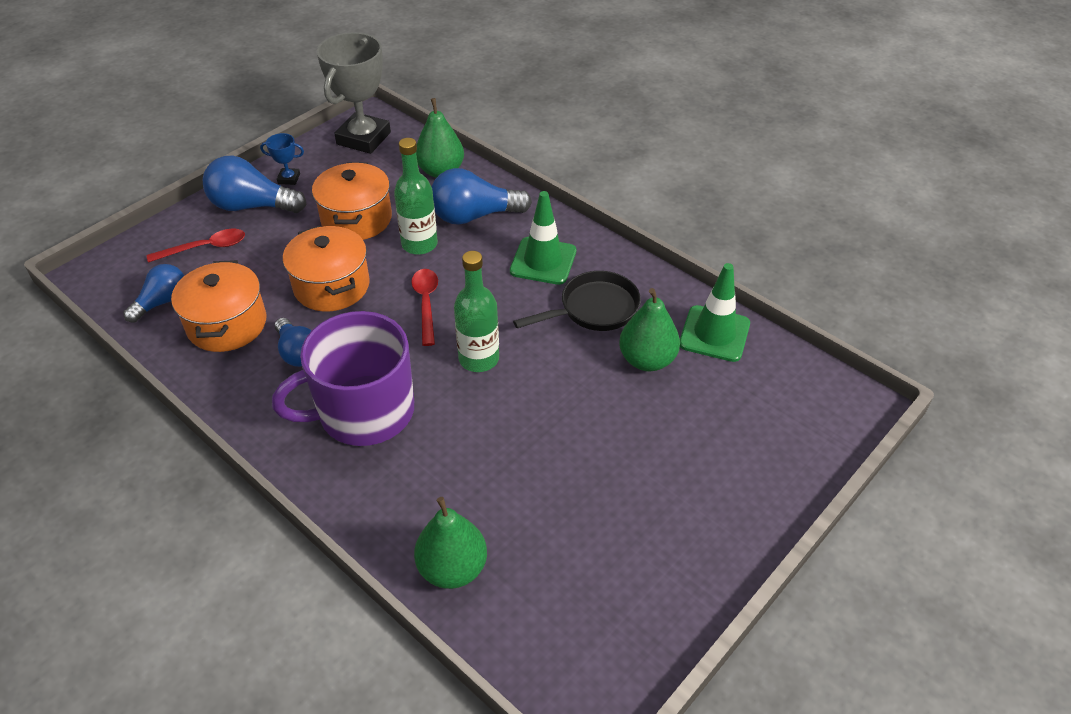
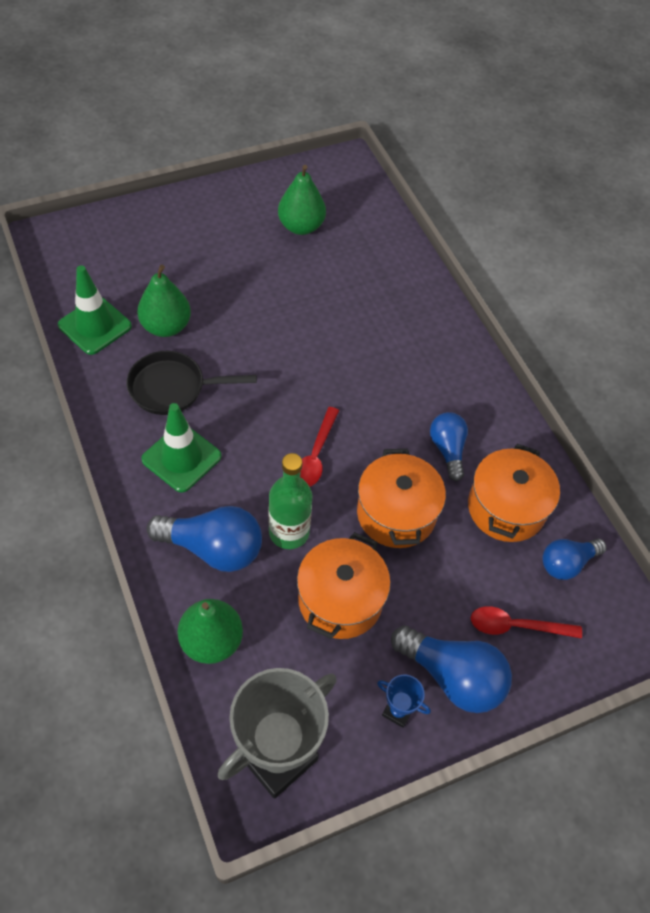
camera: 160 degrees left, 10 degrees up
(364, 412) = (409, 373): purple mug -> none
(452, 568) = (389, 249): green pear -> green pear (301, 226)
(479, 359) = (297, 381): green bottle -> none

